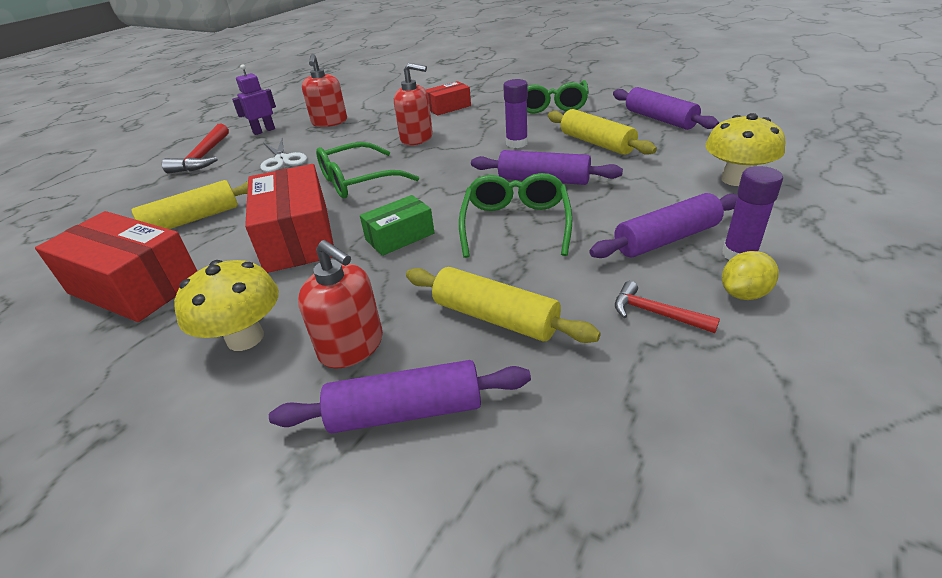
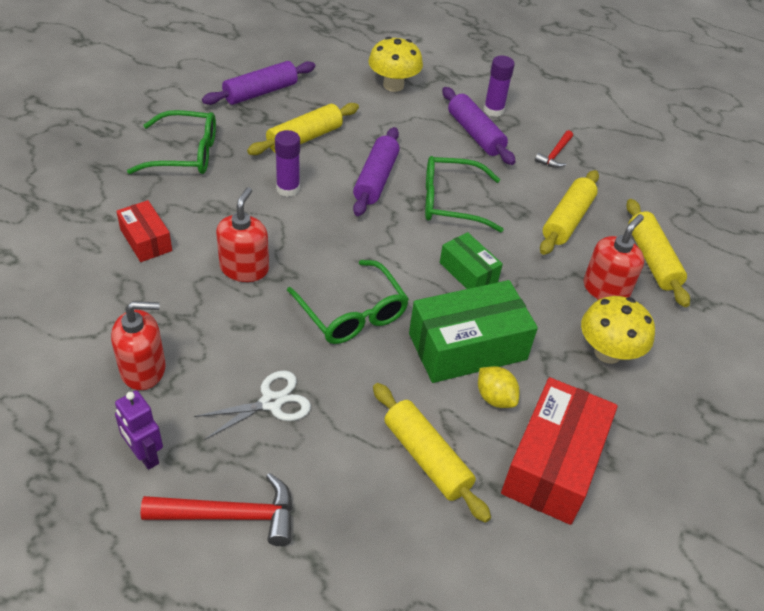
camera: 100 degrees left, 10 degrees up
(298, 237) = (467, 346): red box -> green box
(405, 411) = (652, 260): purple rolling pin -> yellow rolling pin
(744, 294) = (533, 119): yellow lemon -> yellow lemon (495, 398)

